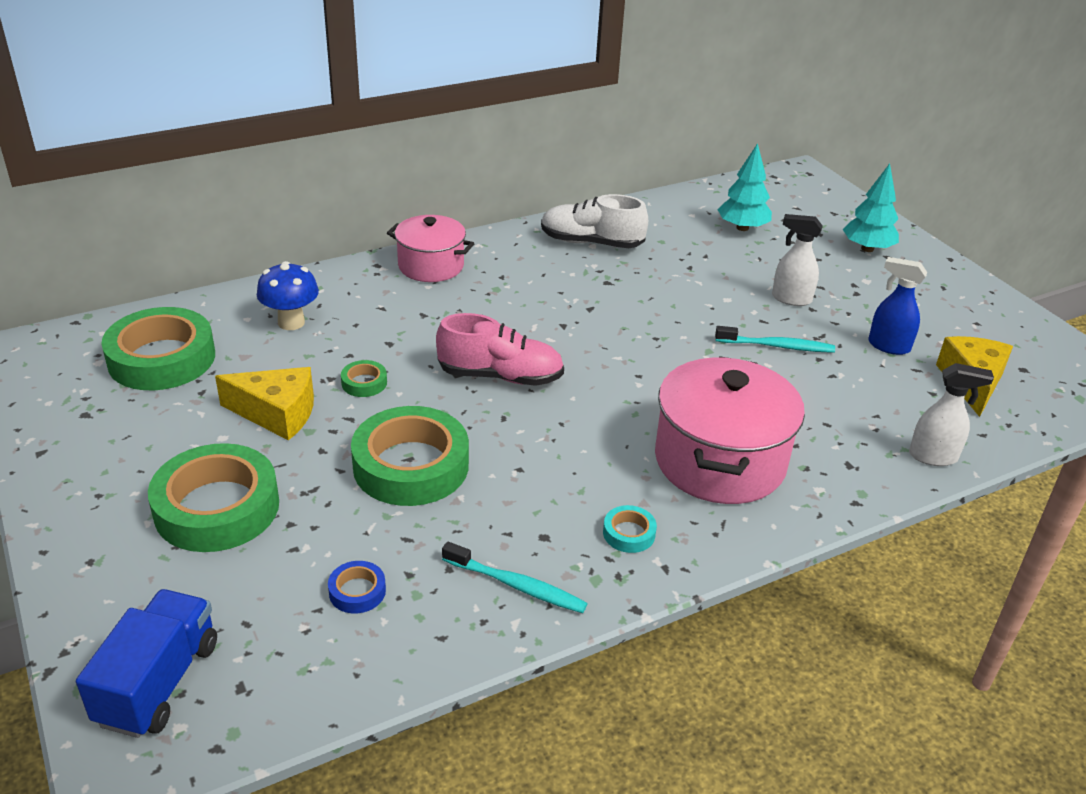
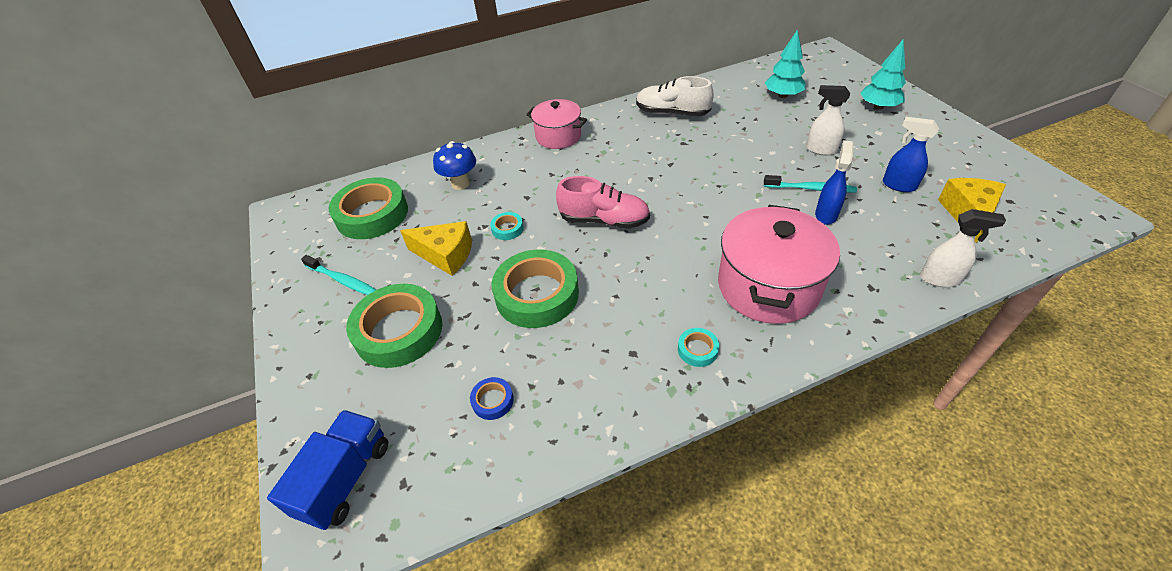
camera: 10 degrees right, 10 degrees up
(364, 383) = (507, 229): green tape -> turquoise tape
(517, 585) = (611, 396): turquoise toothbrush -> turquoise toothbrush (343, 280)
(795, 378) = (826, 214): none -> blue spray bottle

